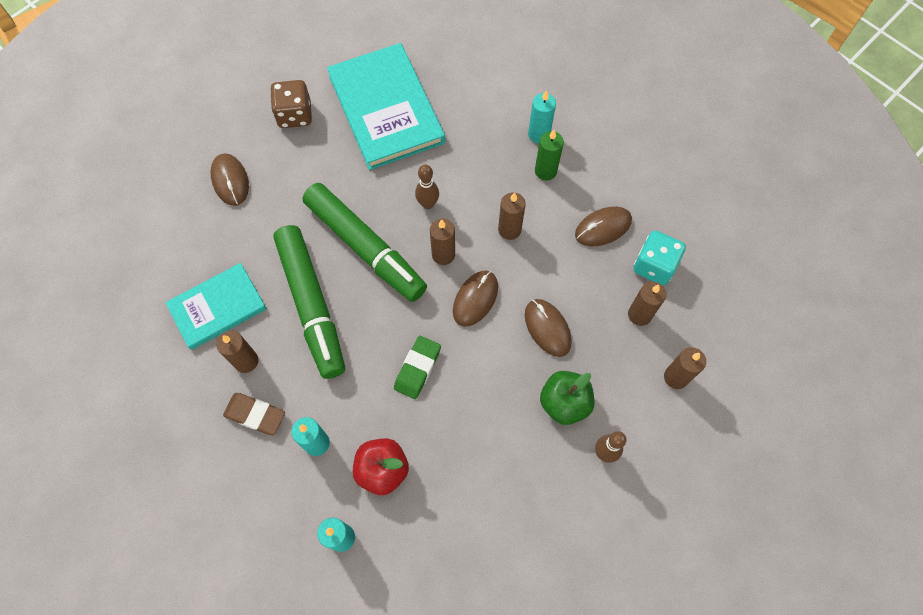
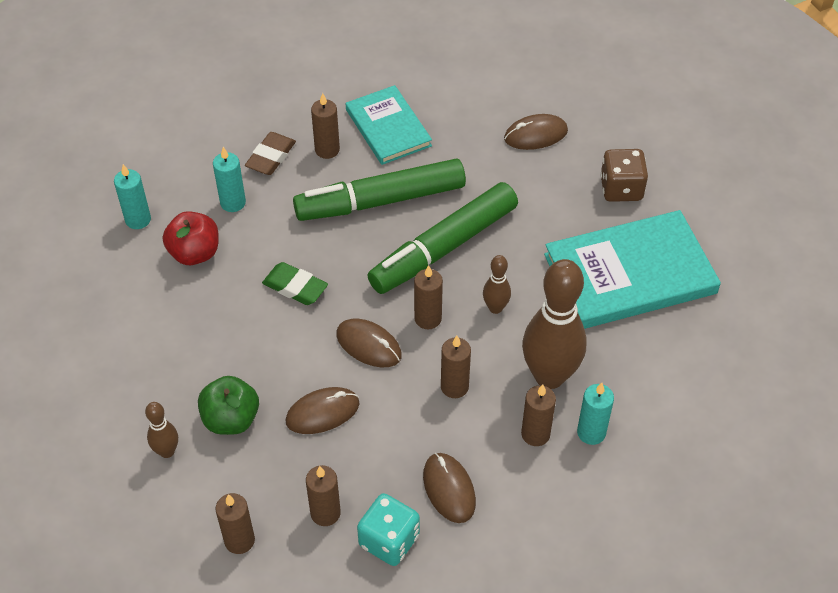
camera: 95 degrees right, 15 degrees down
(491, 163) = (549, 376): none -> brown bowling pin
(545, 171) = (535, 434): green candle -> brown candle

